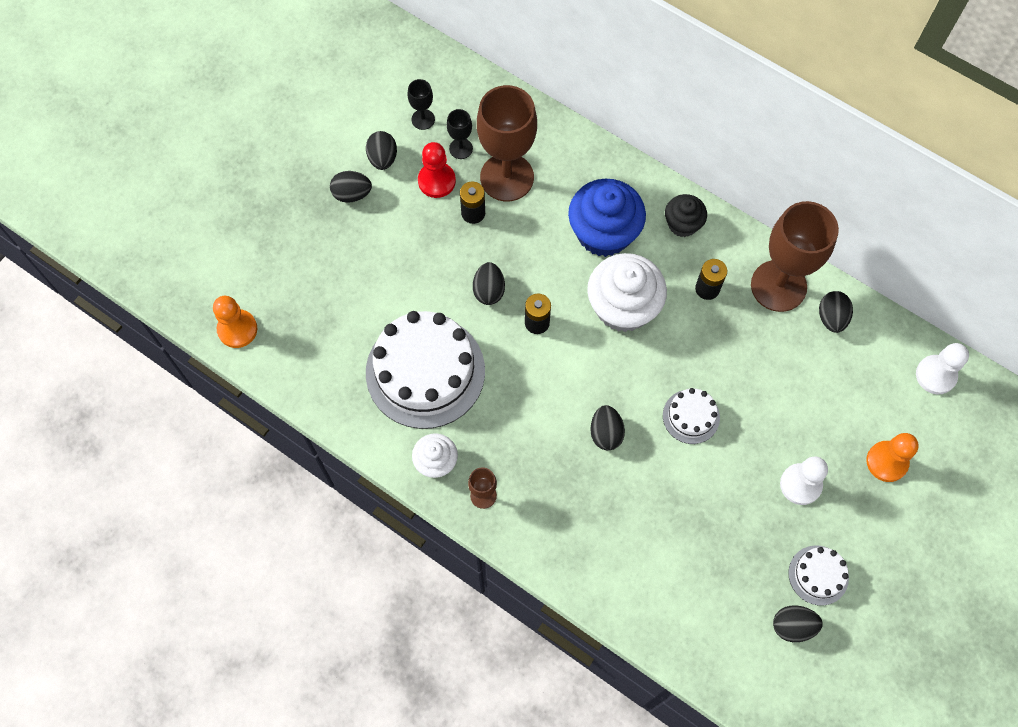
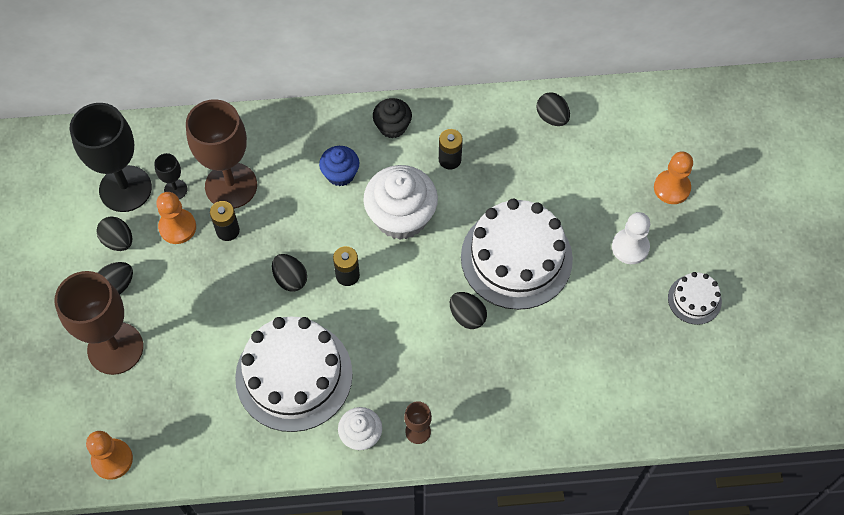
camera: 40 degrees left, 5 degrees down
(423, 119) = (125, 189): black goblet -> black goblet, size x2.25
(436, 181) = (177, 227): red pawn -> orange pawn
(604, 233) = (340, 174): blue cupcake -> blue cupcake, size x0.56
(691, 416) = (516, 258): white cake -> white cake, size x2.12
(778, 286) = (497, 121): brown goblet -> brown goblet (115, 348)
(793, 626) = (708, 347): black egg -> none
(935, 375) = (652, 106): white pawn -> none

